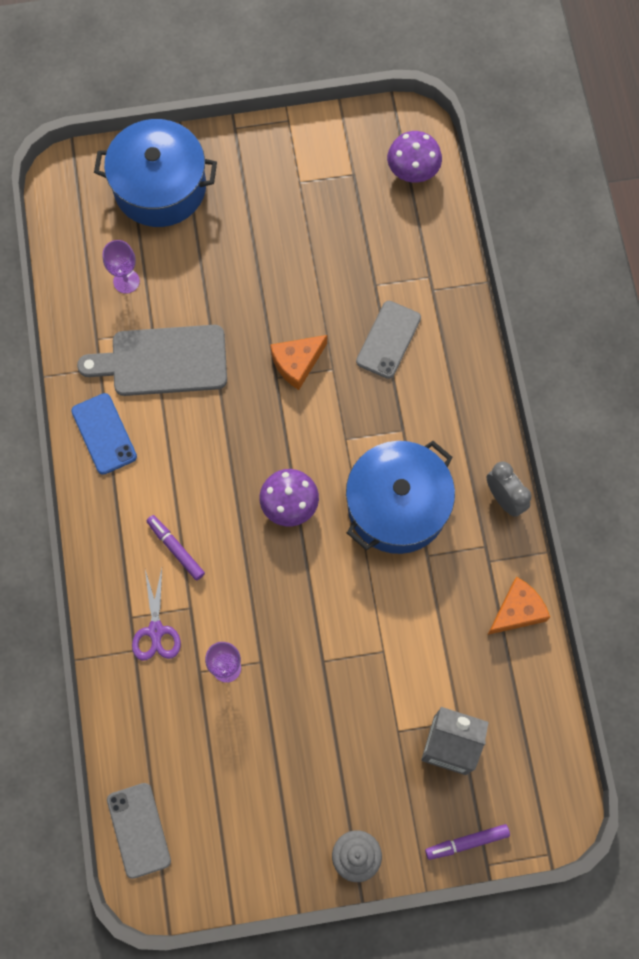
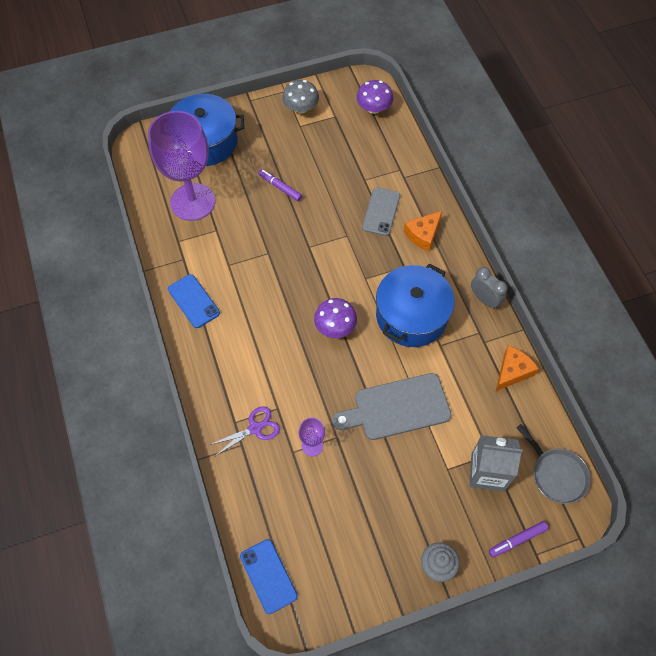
camera: 10 degrees left, 10 degrees down
(126, 281) = (192, 202): purple goblet -> purple goblet, size x2.42
(138, 830) = (268, 576): grey phone -> blue phone
(156, 630) = (255, 428): purple scissors -> purple scissors turned 105 degrees counterclockwise
(163, 361) = (227, 248): grey cutting board -> grey cutting board (397, 408)
(176, 549) = (259, 369): purple marker -> purple marker (280, 187)
(297, 363) = (321, 235): orange cheese -> orange cheese (423, 235)
(306, 152) = (301, 108): none -> grey mushroom
(541, 765) = (557, 475): none -> grey pan

